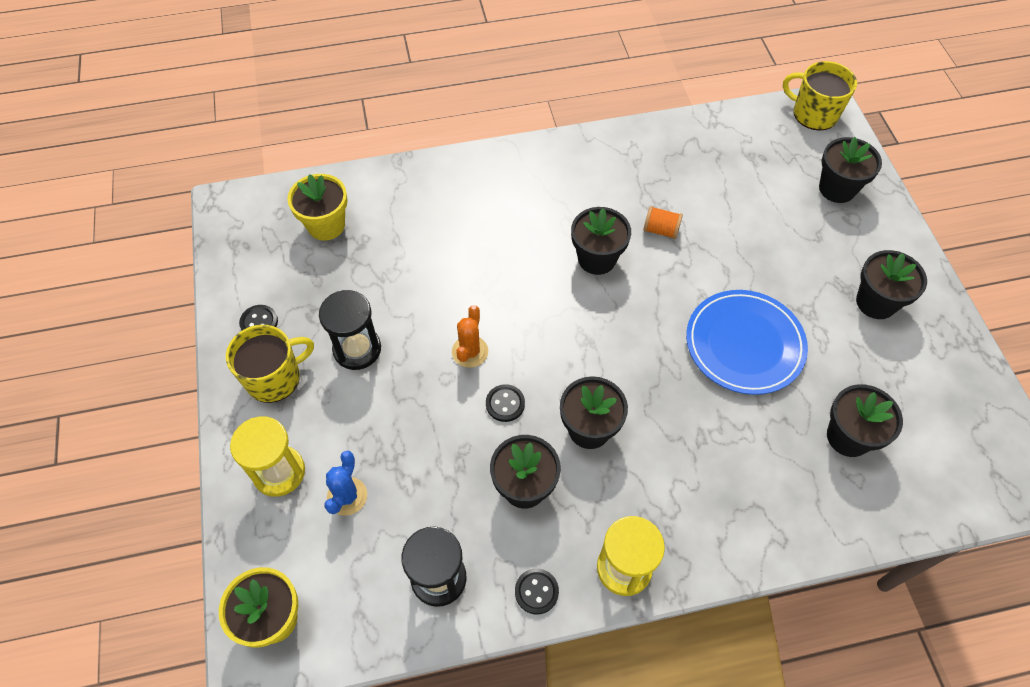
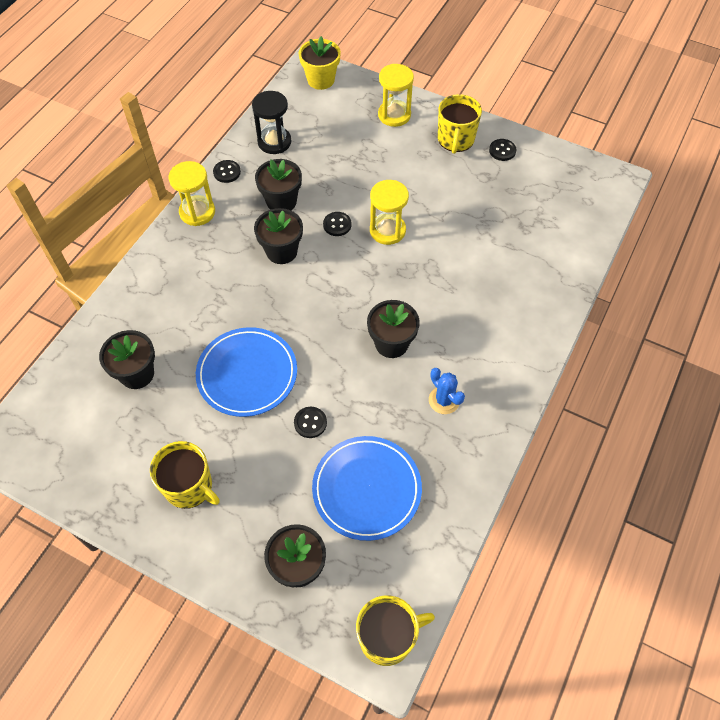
camera: 130 degrees right, 0 degrees up
(326, 225) = (555, 218): yellow flower pot -> none
(347, 496) = (353, 132): blue cactus -> blue cactus (444, 400)
(357, 349) = (440, 182): black hourglass -> none
(470, 352) = (387, 230): orange cactus -> yellow hourglass
(661, 230) = (378, 402): orange spool -> none
(731, 262) = (310, 423): none -> black button
(737, 189) = (366, 489): none -> blue plate
(876, 302) = (189, 487): black flower pot -> yellow mug

